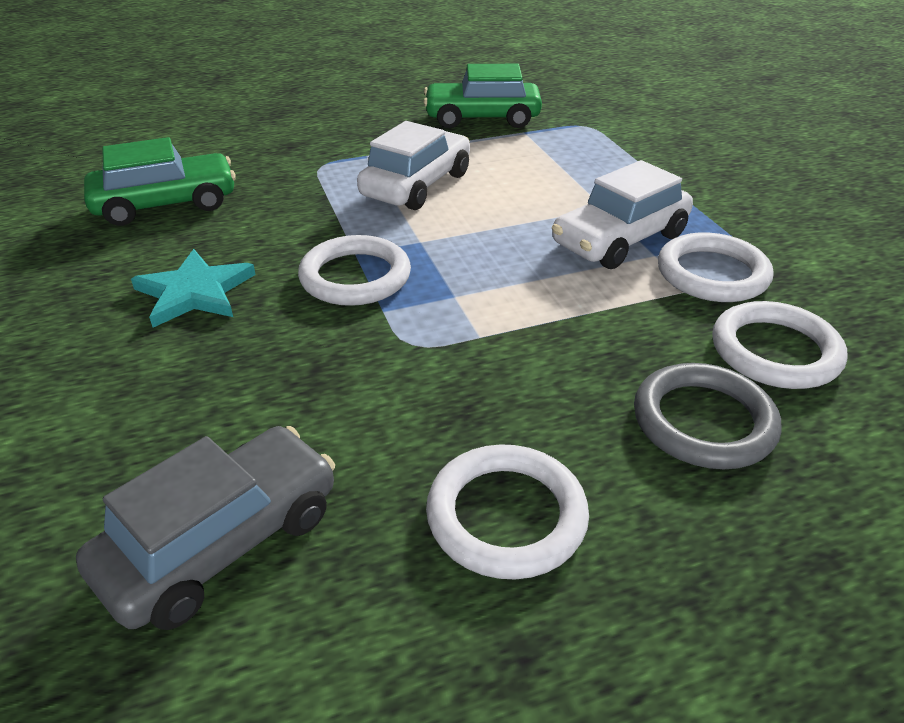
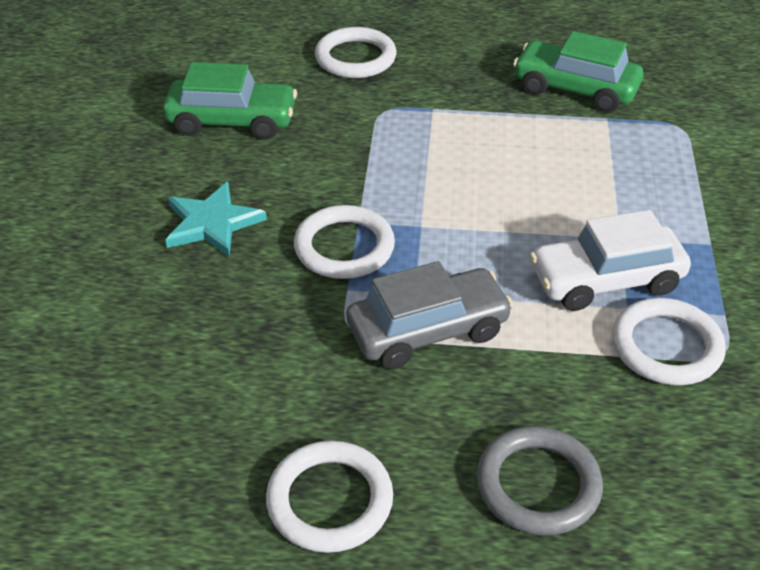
camera: 25 degrees right, 5 degrees up
(222, 542) = (133, 444): grey car -> grey car (428, 330)
(416, 185) = (457, 159): white car -> none
(775, 351) = (657, 445): white ring -> white ring (355, 58)

